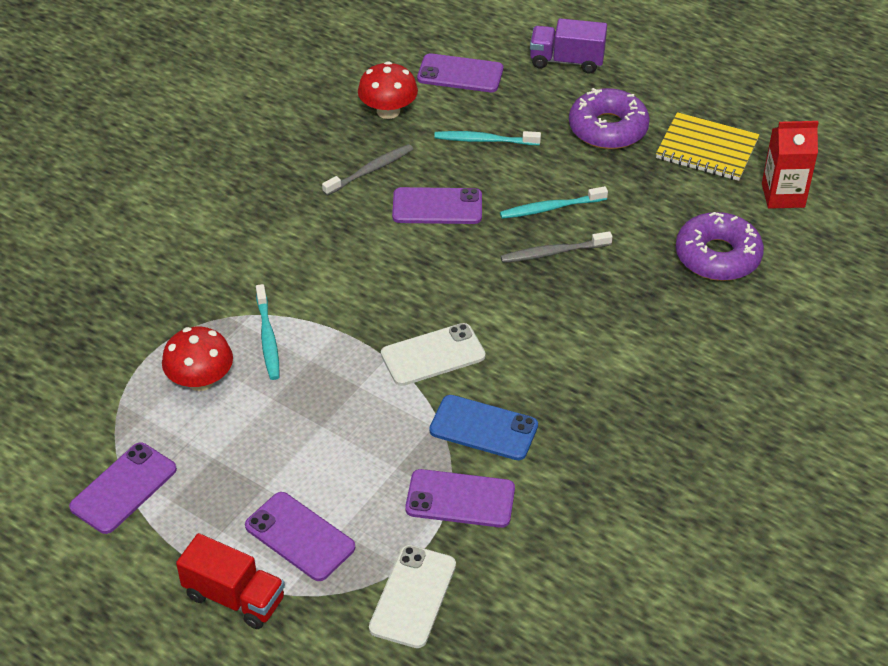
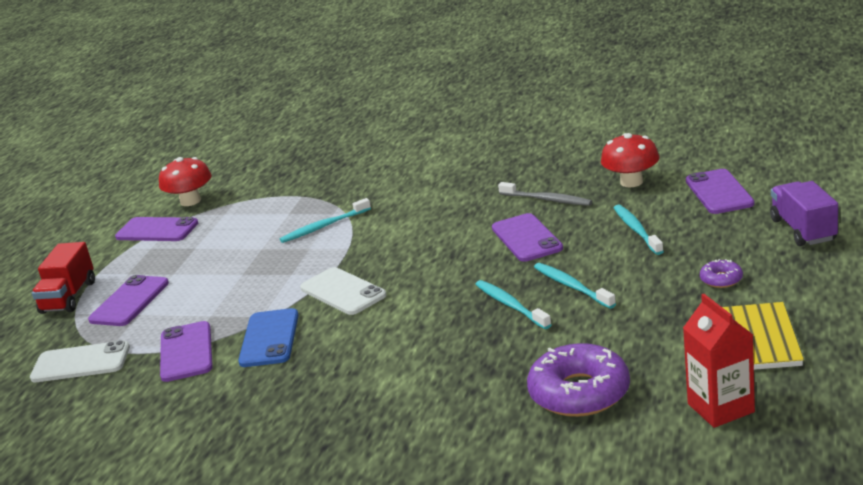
camera: 75 degrees right, 20 degrees down
(201, 380) = (268, 219): red mushroom -> red mushroom (190, 201)
(553, 252) = (510, 305): grey toothbrush -> turquoise toothbrush
(608, 128) = (721, 279): purple donut -> purple donut, size x0.46

